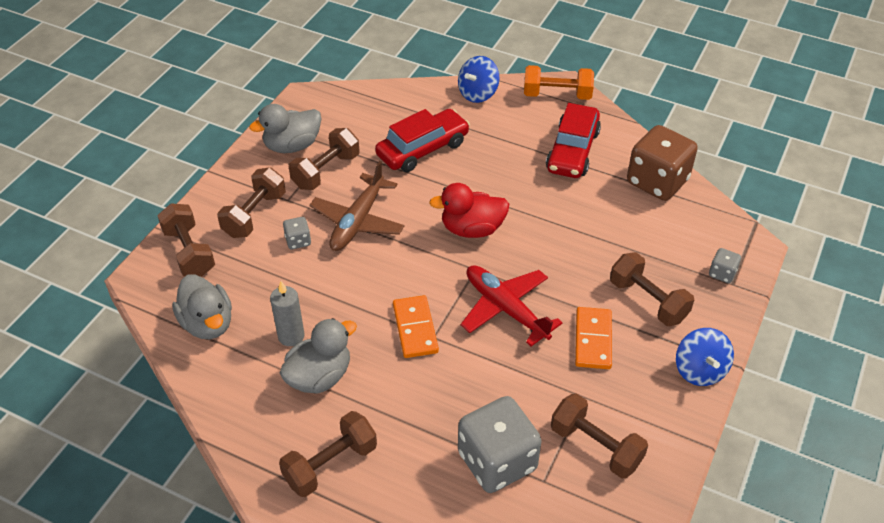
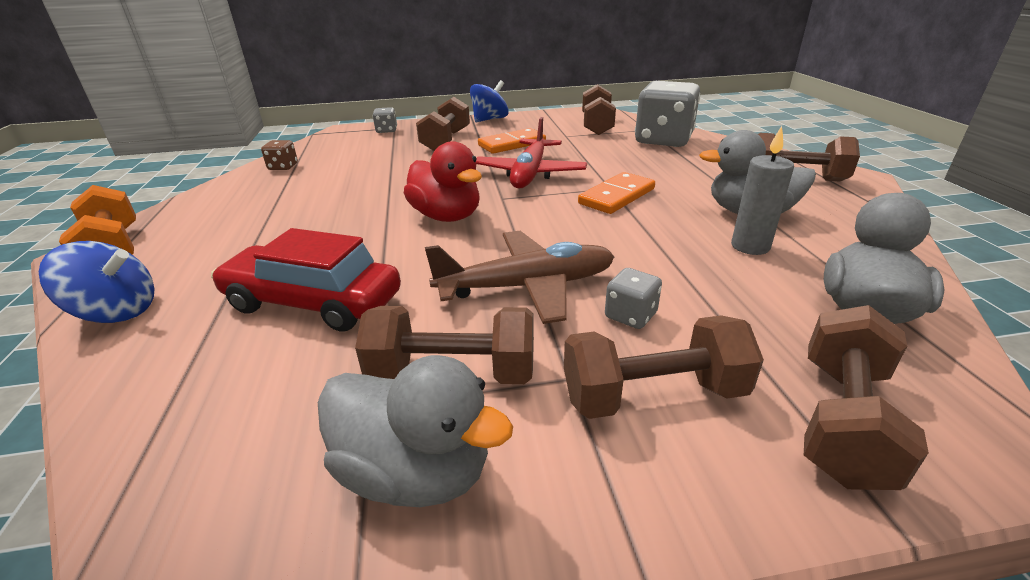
camera: 125 degrees left, 15 degrees down
(572, 151) = (252, 209): red car -> none
(657, 181) = (283, 167): brown dice -> brown dice, size x0.44

